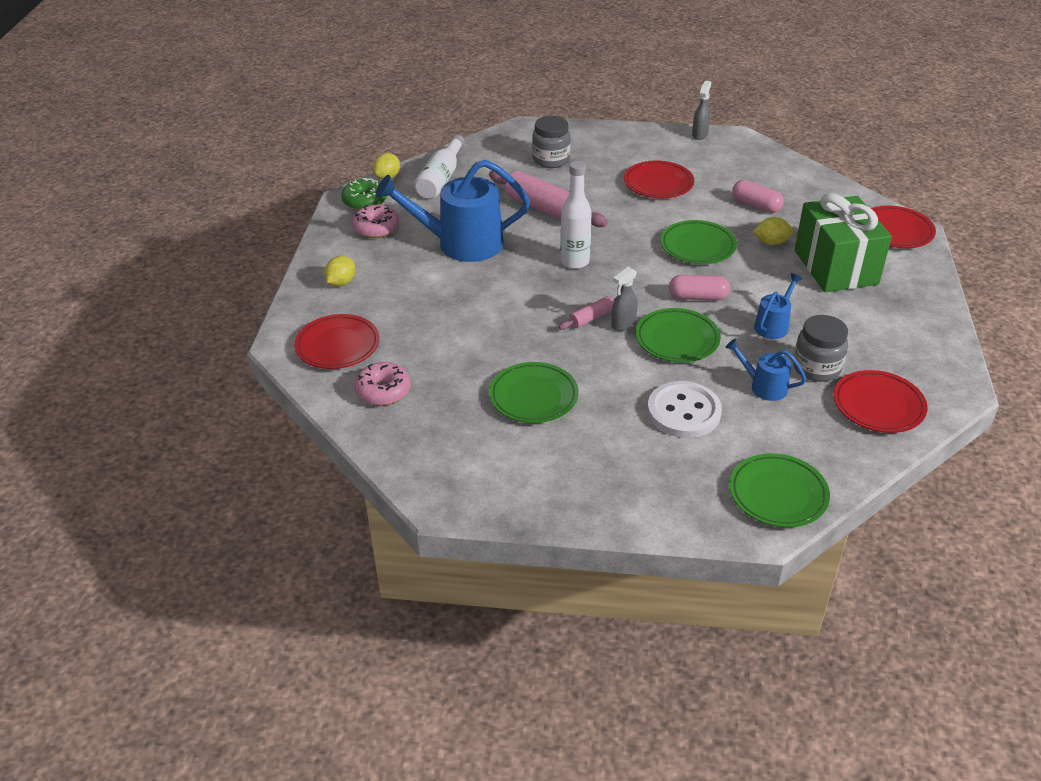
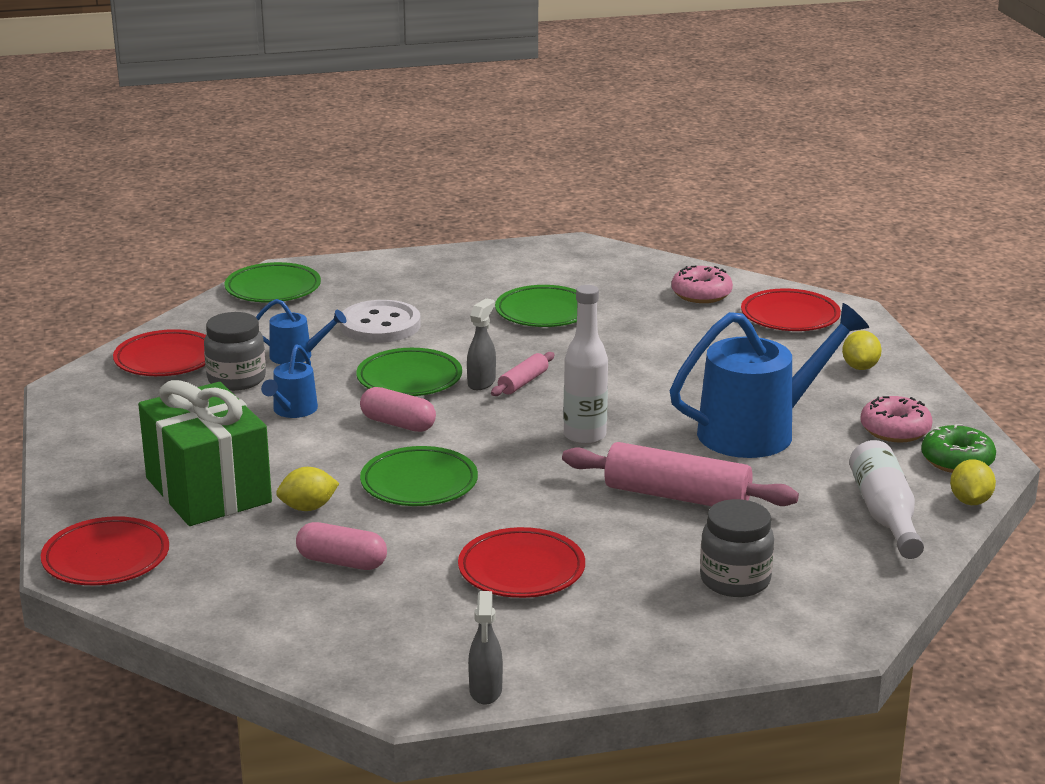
camera: 160 degrees right, 15 degrees down
(698, 297) = (398, 424): pink capsule -> pink capsule turned 45 degrees clockwise

